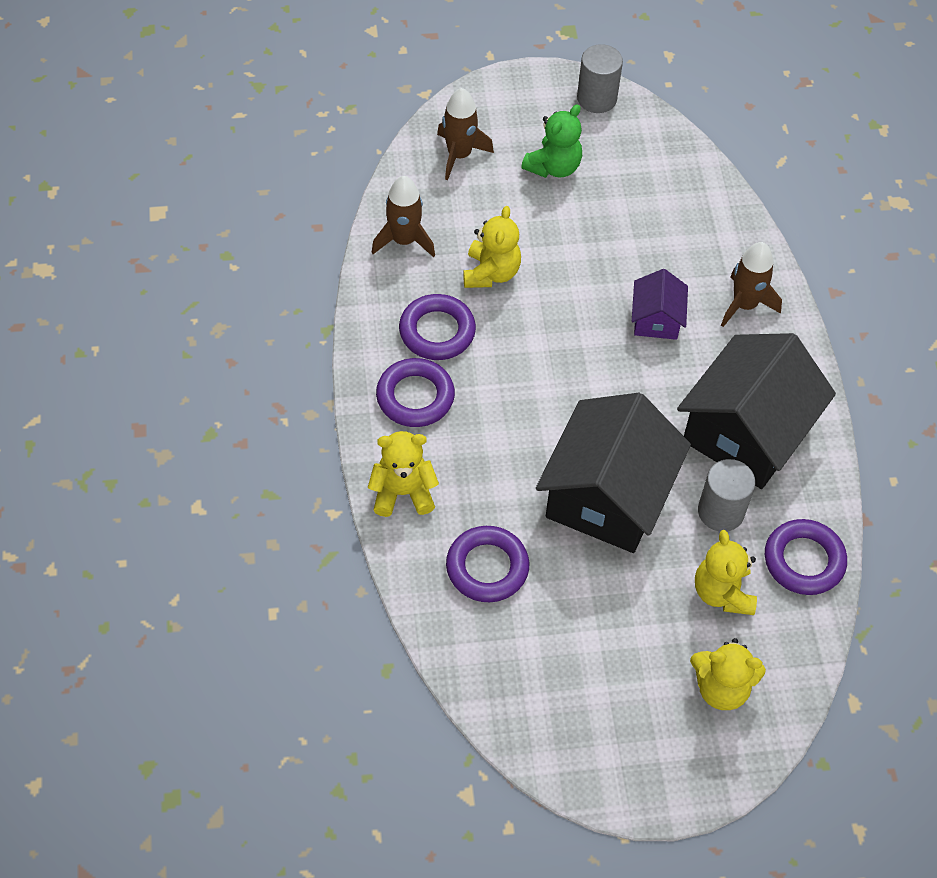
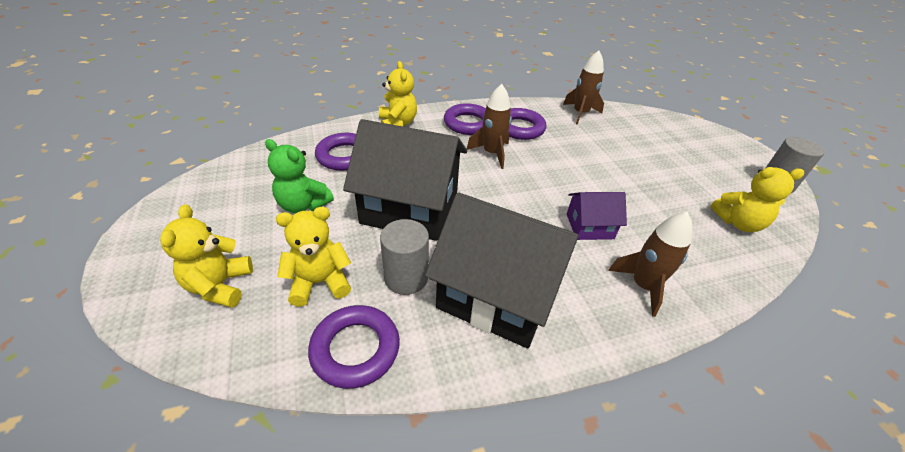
camera: 80 degrees right, 15 degrees down
(459, 155) = (662, 128): brown rocket -> brown rocket (492, 153)
(491, 273) = (578, 145): yellow teddy bear -> yellow teddy bear (738, 223)
(553, 167) = (691, 166): green teddy bear -> green teddy bear (303, 205)

